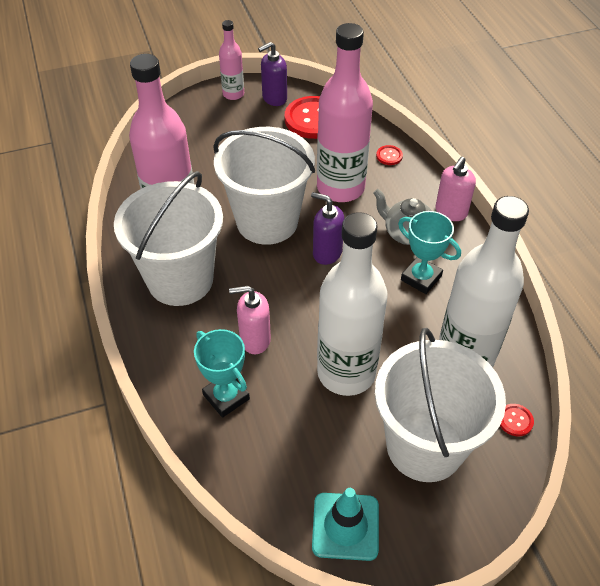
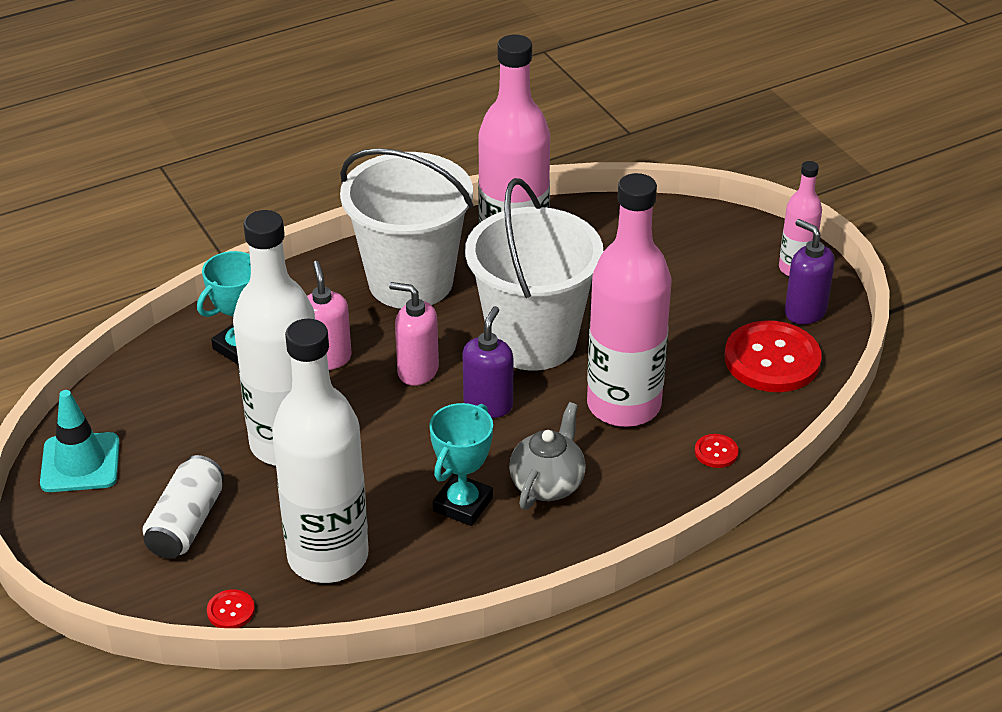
camera: 80 degrees right, 10 degrees down
(424, 446) = (186, 523): white bucket -> white can
(450, 212) = (609, 531): pink soap dispenser -> pink soap dispenser (417, 371)

